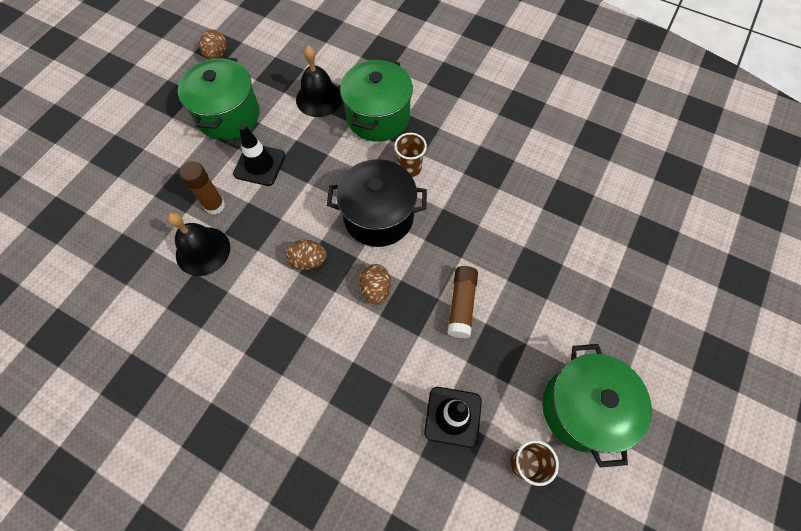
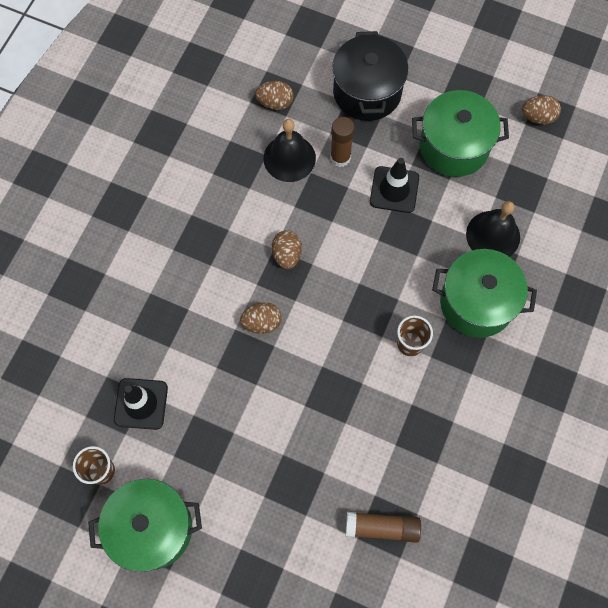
camera: 85 degrees right, 5 degrees up
(135, 259) = (275, 103): none -> brown egg
(378, 216) = (344, 317): black pot -> black pot (367, 92)
(461, 304) = (251, 407): brown glue stick -> brown glue stick (382, 527)

